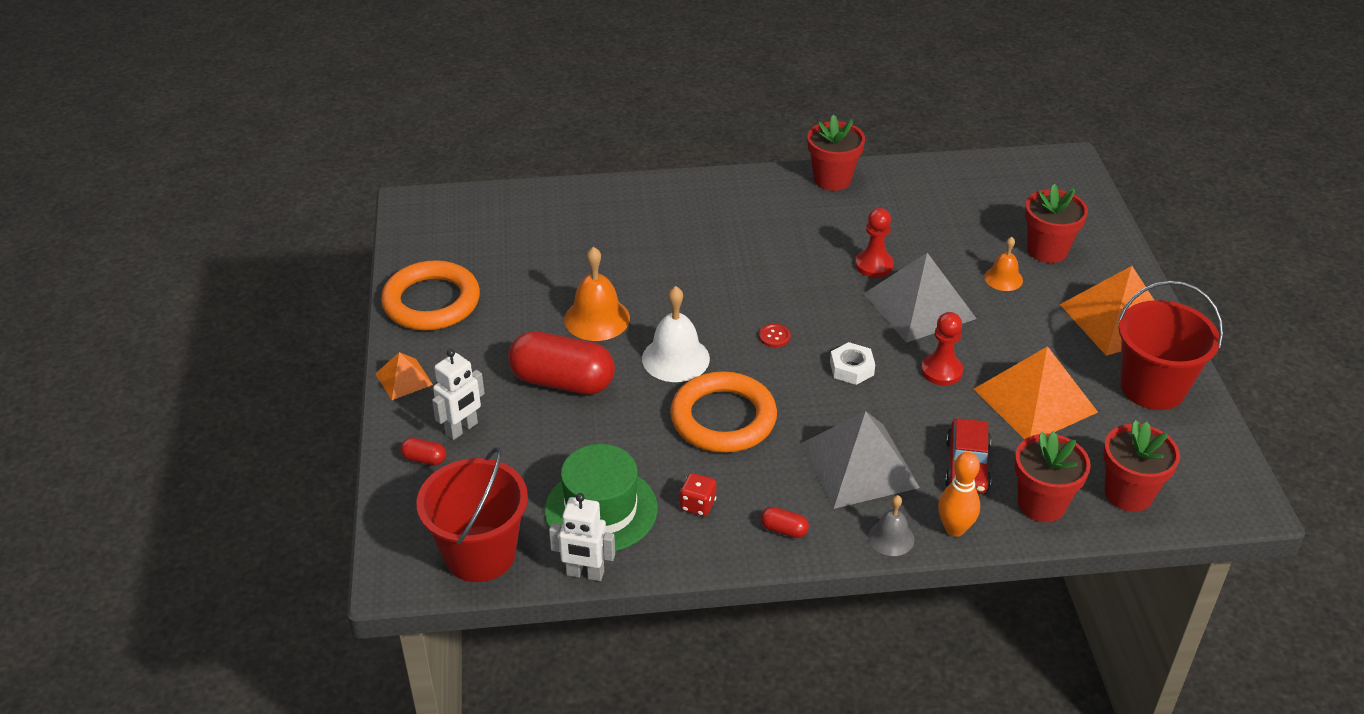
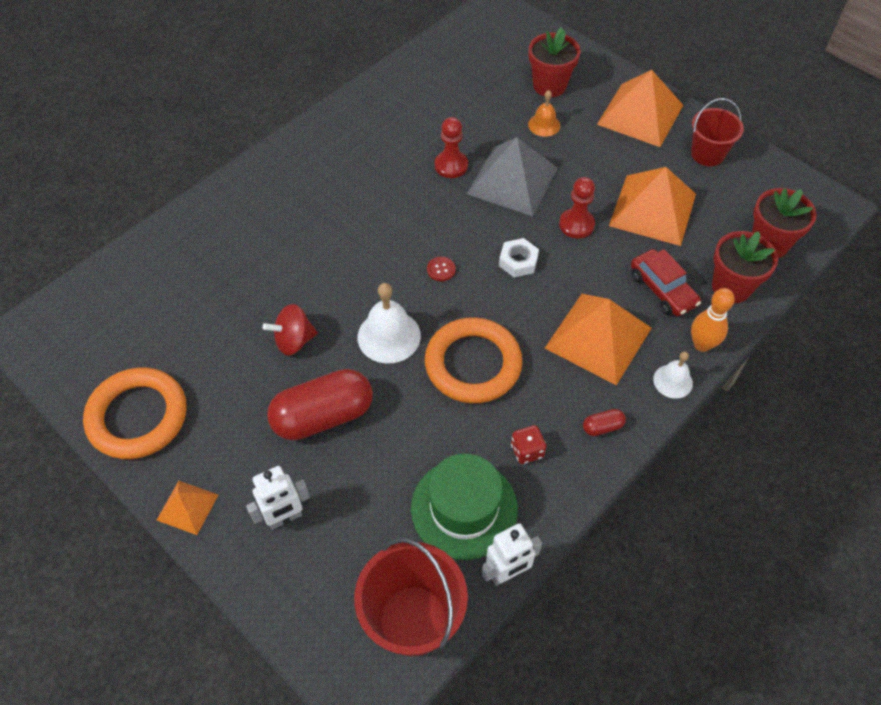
camera: 40 degrees left, 15 degrees up
(424, 459) = (282, 569): red capsule -> none
(462, 429) = (285, 518): white robot -> white robot turned 60 degrees clockwise
(597, 318) = (294, 341): orange bell -> red spinning top
(832, 179) = (352, 109): red flower pot -> none
(858, 465) = (598, 338): grey pyramid -> orange pyramid
(891, 538) = (673, 381): grey bell -> white bell
(1152, 387) = (707, 154): red bucket -> red bucket, size x0.65

